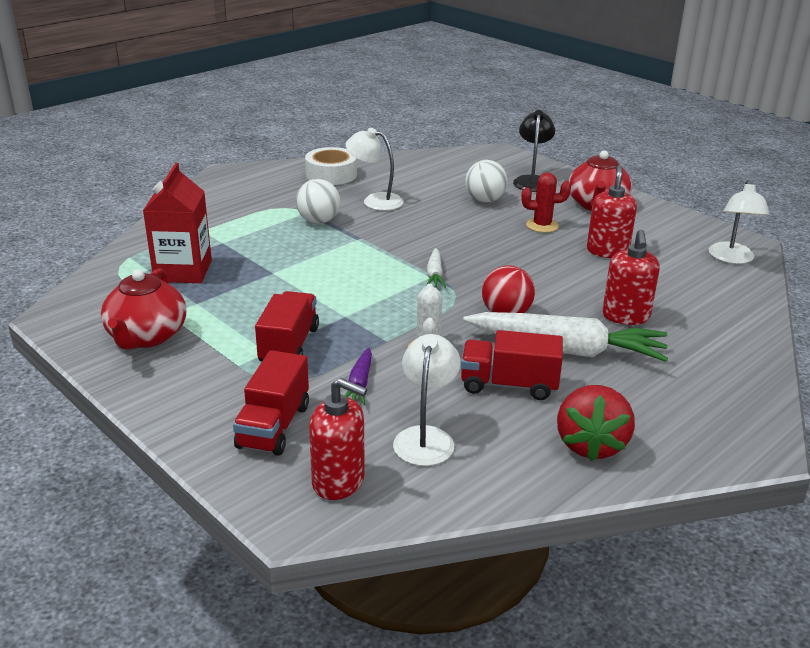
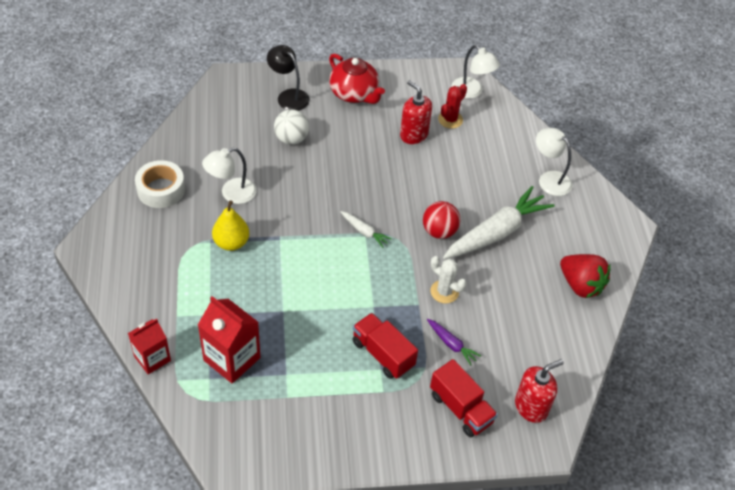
camera: 55 degrees left, 20 degrees up
(141, 238) = (152, 358): none -> red carton
(146, 336) = (306, 423): red teapot -> none
(319, 221) = (231, 243): white ball -> yellow pear
(426, 437) = (523, 347): white lamp -> white lamp (549, 179)
(509, 385) = (507, 280): red truck -> none
(542, 225) = (354, 138): red cactus -> red cactus (450, 120)
(625, 316) = (487, 183): red soap dispenser -> none

